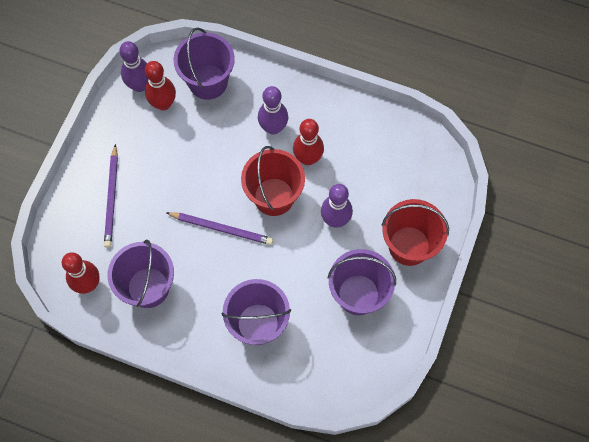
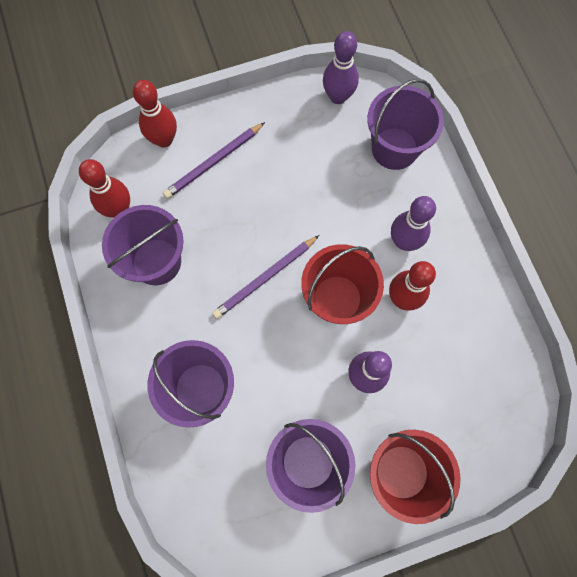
camera: 50 degrees right, 5 degrees up
(163, 104) = (339, 130): red bowling pin -> red bowling pin (164, 139)
(221, 228) = (265, 278): purple pencil -> purple pencil turned 75 degrees clockwise

